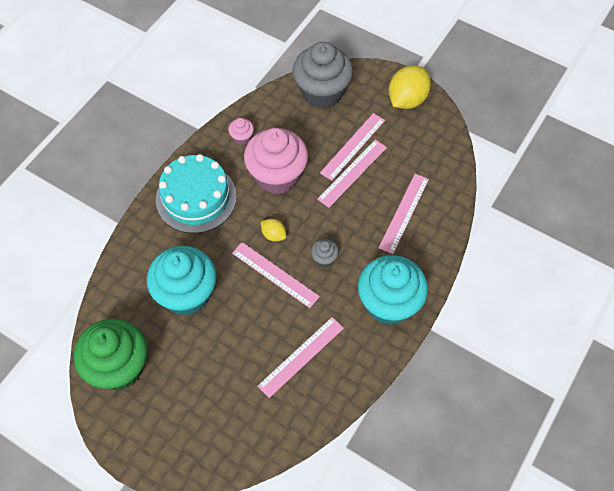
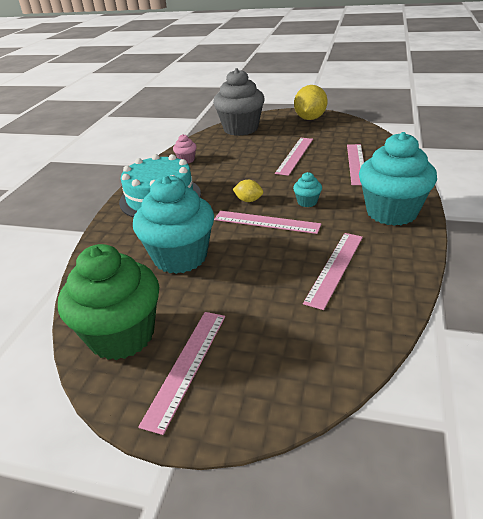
camera: 15 degrees left, 25 degrees down
(277, 176) = (230, 171): pink cupcake -> none
(324, 259) = (307, 202): grey cupcake -> turquoise cupcake
(353, 146) = (285, 144): pink ruler -> pink ruler (187, 366)

